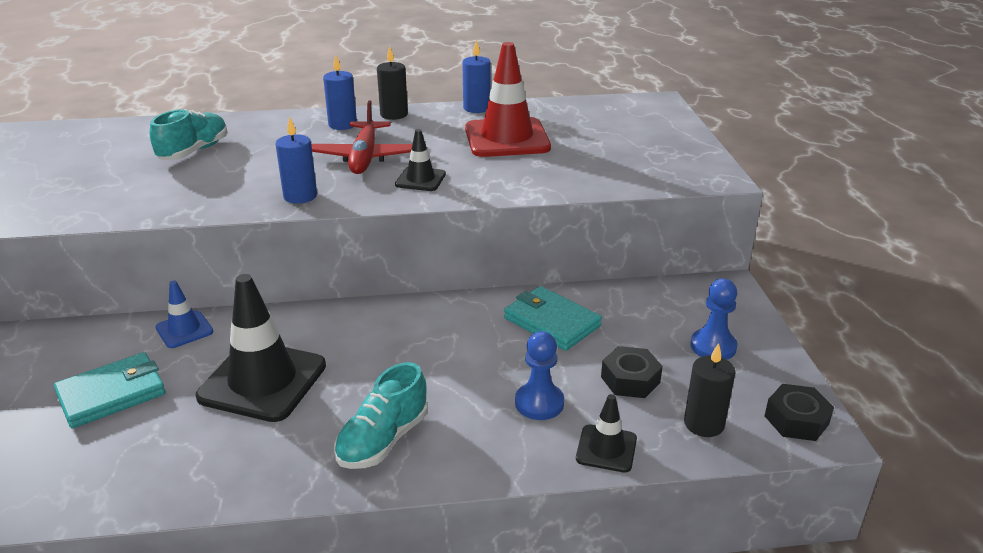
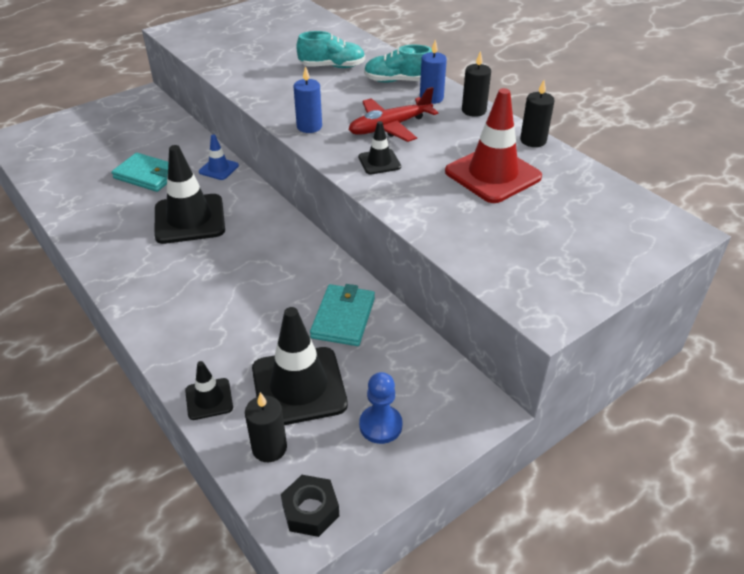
camera: 60 degrees right, 10 degrees up
(383, 440) = (162, 290): turquoise shoe -> turquoise shoe (397, 81)
(476, 108) = (533, 140): blue candle -> black candle
(539, 403) = (240, 346): blue pawn -> none
(630, 380) = (299, 386): black nut -> black traffic cone

